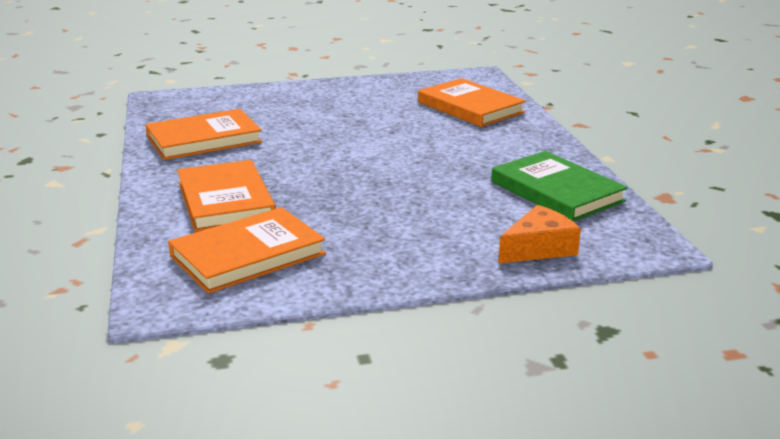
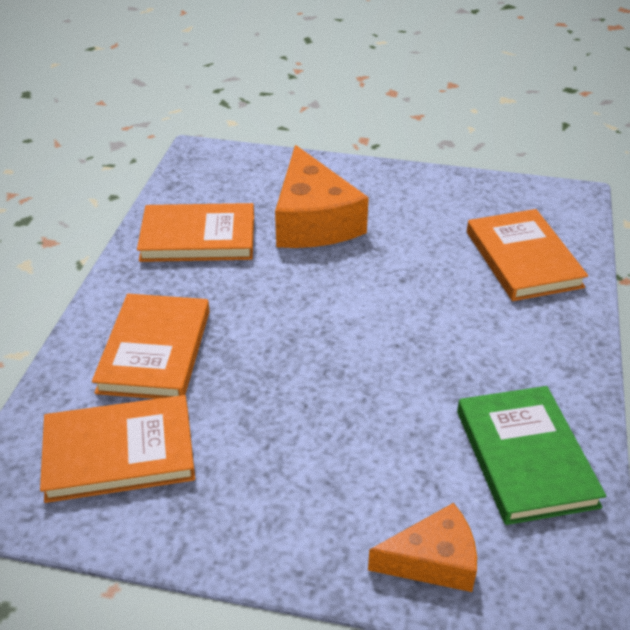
camera: 25 degrees right, 15 degrees up
(293, 116) = (313, 221): none -> orange cheese

